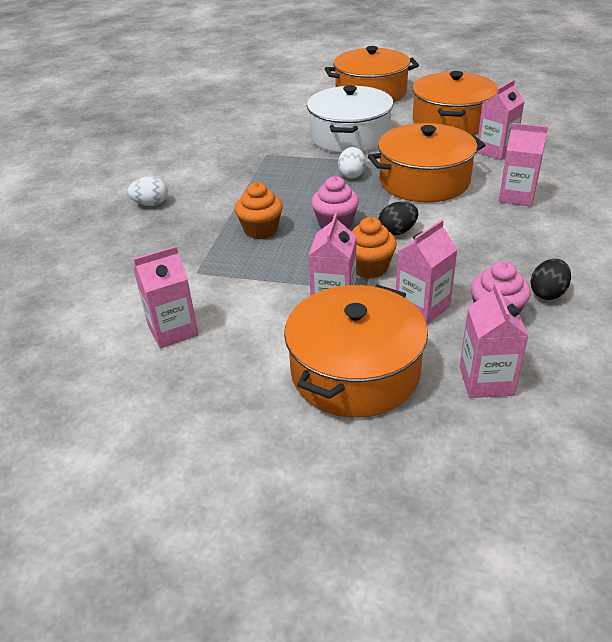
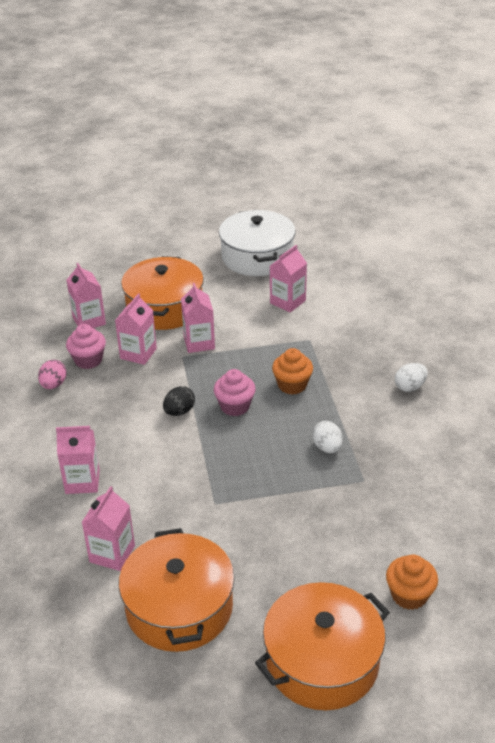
camera: 155 degrees right, 0 degrees up
(350, 136) = (291, 538): white pot -> white pot (257, 257)
(352, 175) = (253, 471): white egg -> white egg (327, 447)
(369, 268) = (187, 373): orange cupcake -> orange cupcake (409, 595)
(424, 181) = (177, 481): orange pot -> none
(547, 293) = (53, 385): black egg -> pink egg

